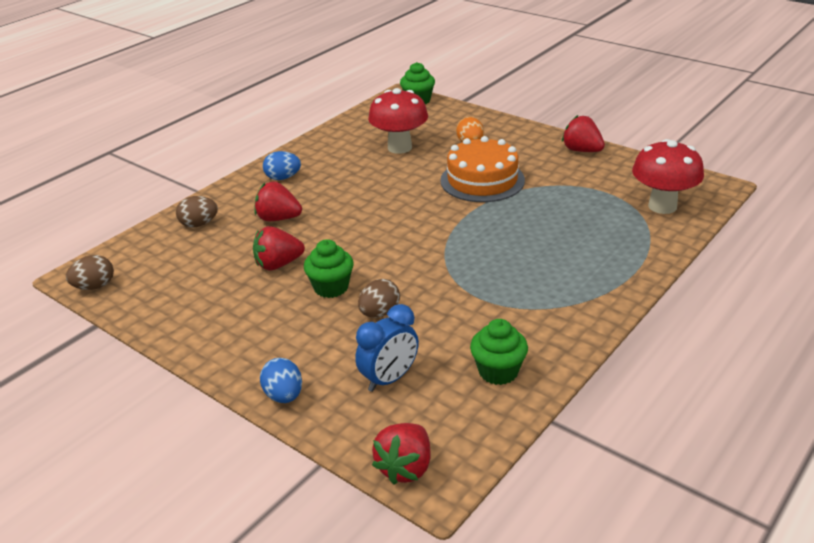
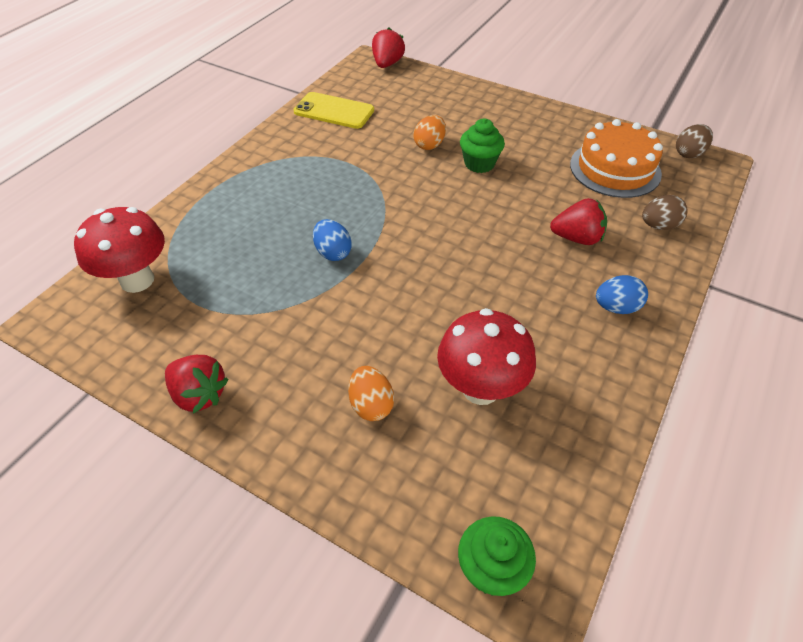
camera: 170 degrees right, 15 degrees up
(278, 264) = (540, 183): red strawberry -> none
(284, 396) = (475, 90): blue egg -> blue egg (333, 252)
(379, 313) = (429, 145): brown egg -> orange egg
(389, 379) = (408, 103): blue clock -> none
(482, 180) = (350, 316): orange cake -> orange cake (615, 169)
(498, 371) = (334, 111): green cupcake -> yellow phone

